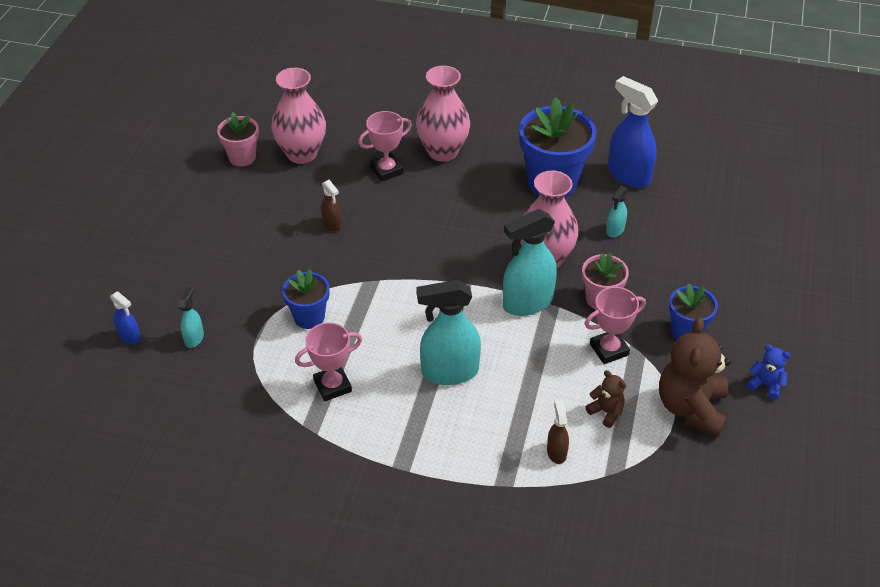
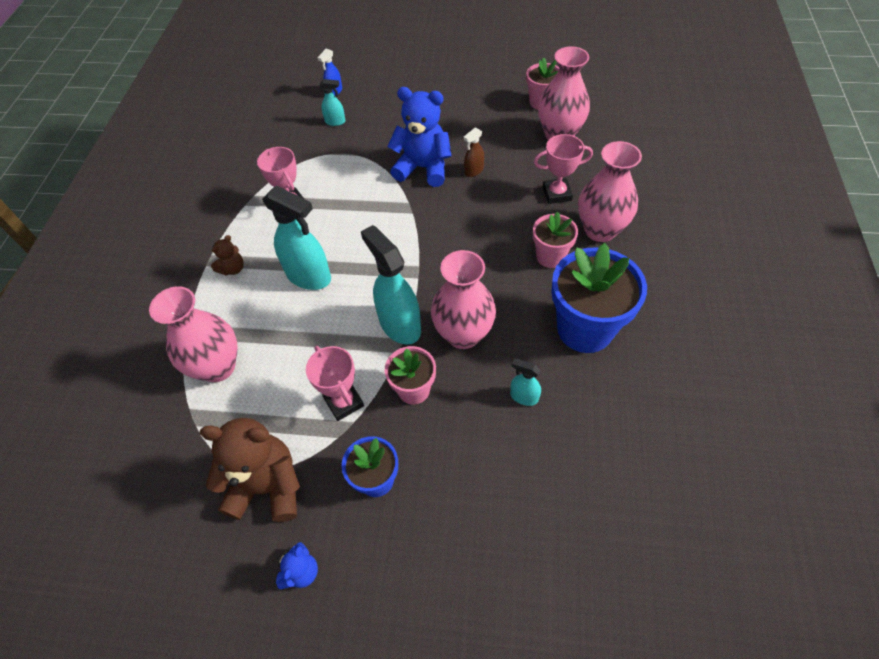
camera: 85 degrees right, 10 degrees up
(309, 317) = (363, 177): blue flower pot -> none
(312, 264) = (423, 168): none -> blue teddy bear
(386, 170) = (557, 194): pink trophy -> pink trophy turned 60 degrees counterclockwise
(449, 372) = (309, 276): turquoise spray bottle -> turquoise spray bottle turned 135 degrees clockwise
(466, 189) = (550, 256): none -> pink flower pot
(556, 452) = (218, 367): brown spray bottle -> pink vase
(606, 412) = (263, 405): brown teddy bear -> brown teddy bear (233, 269)
(628, 175) = (624, 405): blue spray bottle -> none

